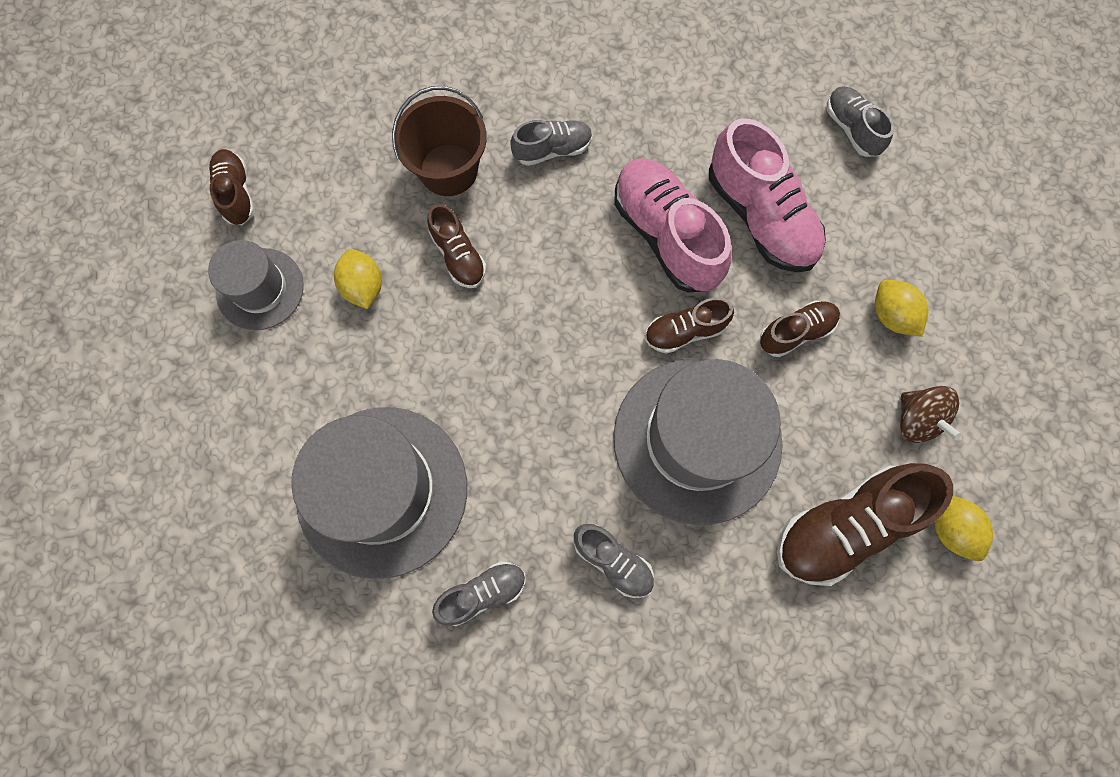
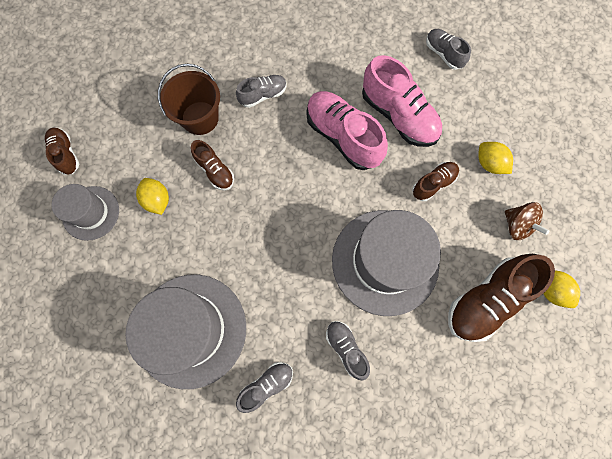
camera: 10 degrees left, 0 degrees up
(613, 561) = (346, 348): grey shoe -> grey shoe turned 150 degrees counterclockwise
(685, 331) = (365, 194): brown shoe -> none

